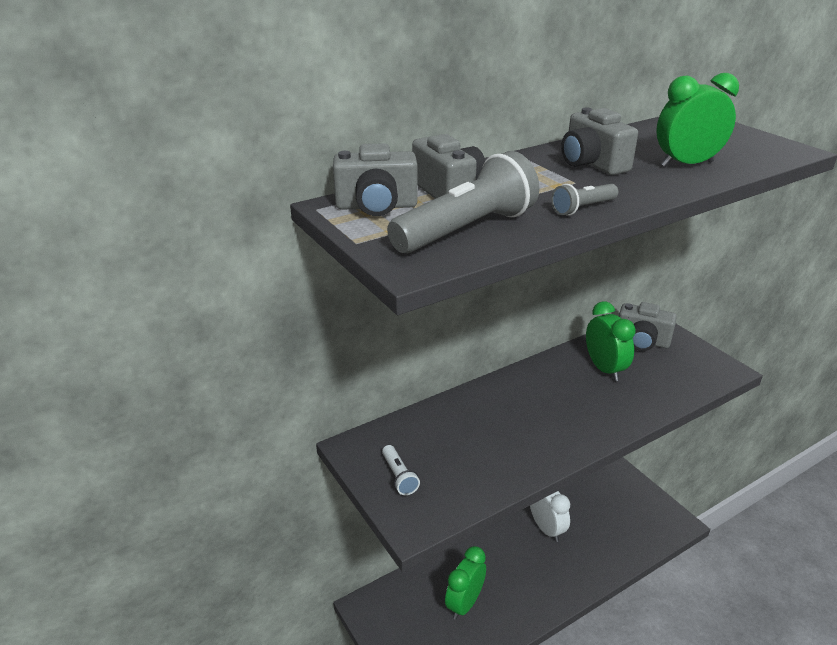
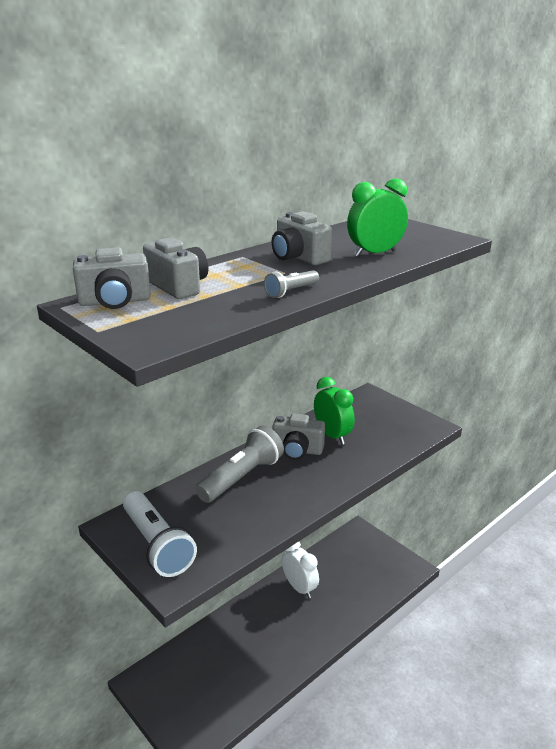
camera: 10 degrees left, 5 degrees down
(399, 476) = (157, 545): white flashlight -> white flashlight, size x2.05
(464, 604) = (231, 664): green clock -> none
(466, 230) = (194, 314): grey flashlight -> grey flashlight (242, 477)
(642, 341) = (362, 410): grey camera -> grey camera (297, 450)

